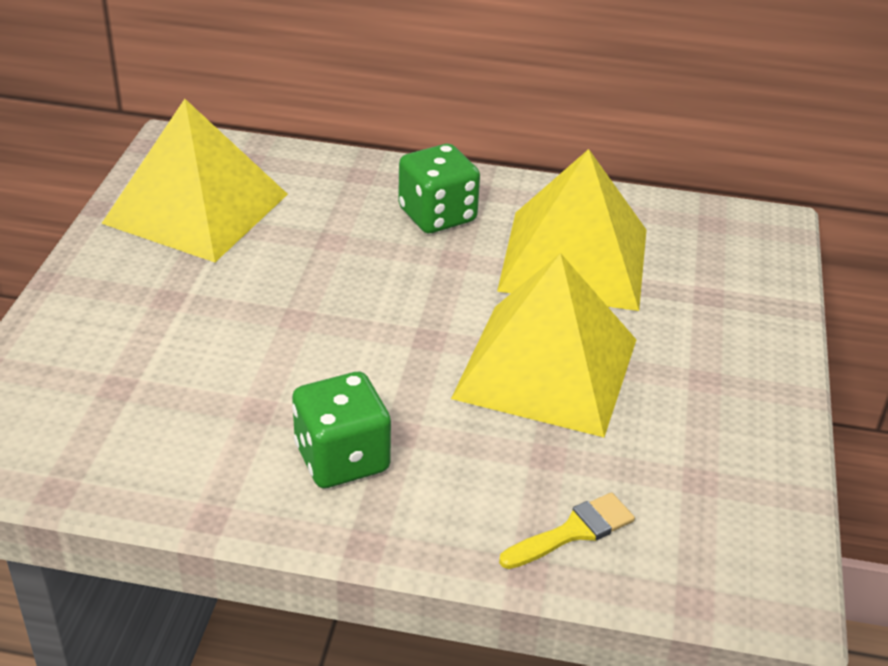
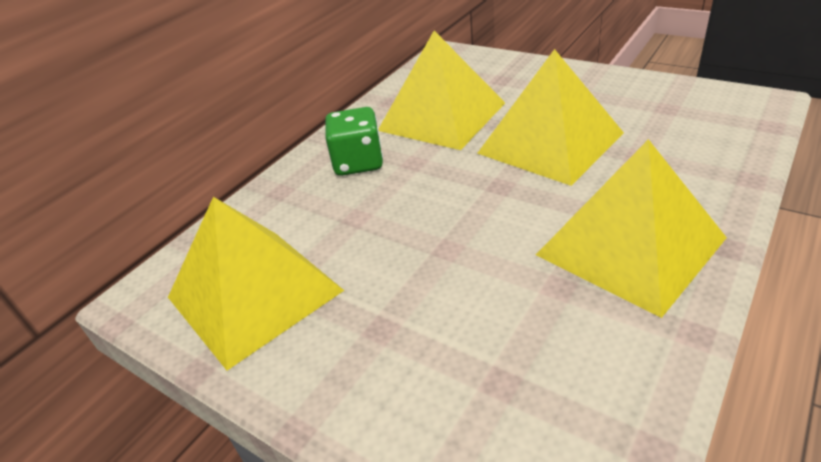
camera: 60 degrees left, 0 degrees up
(342, 459) = (629, 246): green dice -> yellow pyramid
(573, 532) = (712, 156): yellow brush -> none

